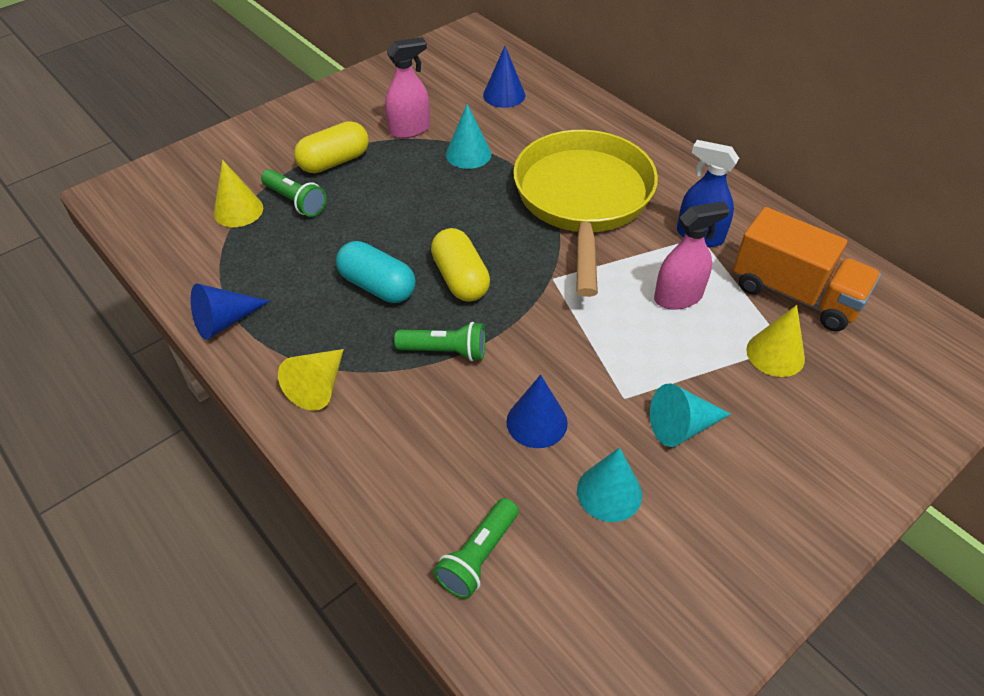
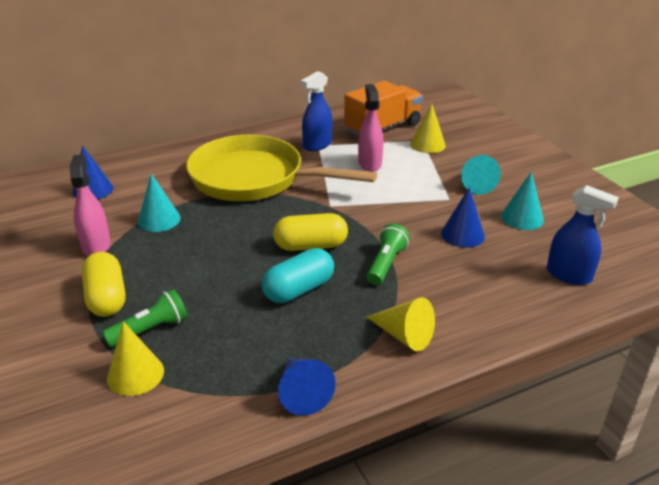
camera: 75 degrees left, 15 degrees down
(478, 556) = (569, 275): green flashlight -> blue spray bottle

